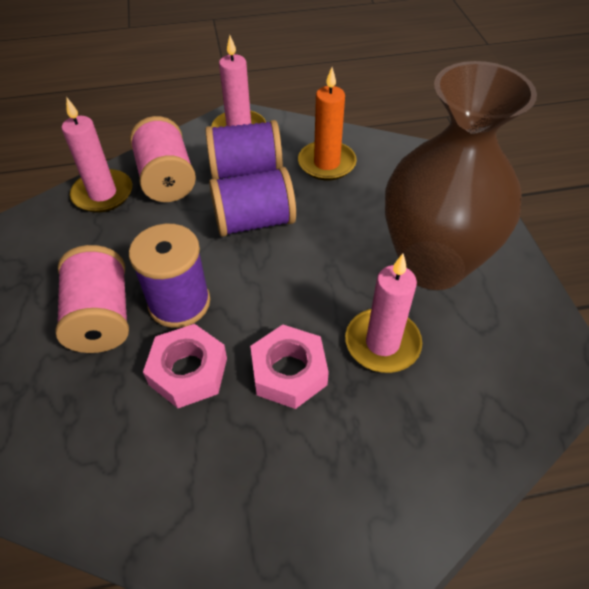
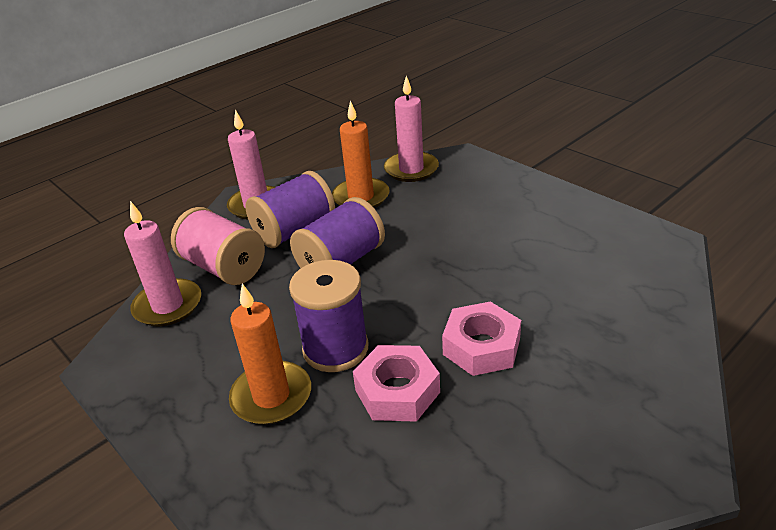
camera: 30 degrees left, 15 degrees down
(101, 317) = (271, 396): pink spool -> orange candle
(382, 343) = (531, 291): pink candle -> pink candle (411, 169)
(432, 264) = (514, 226): brown vase -> none

